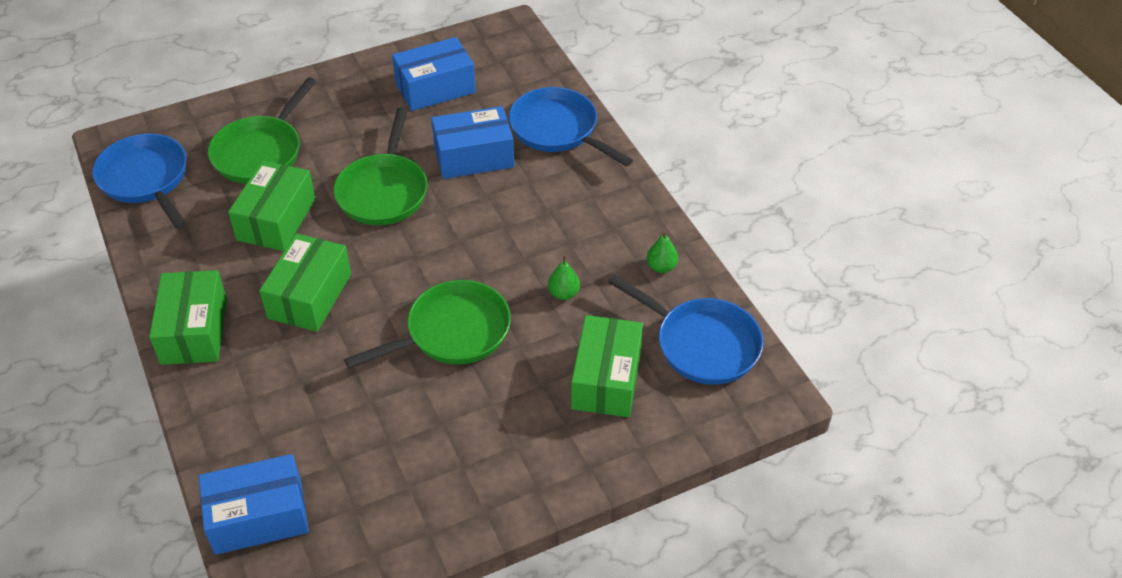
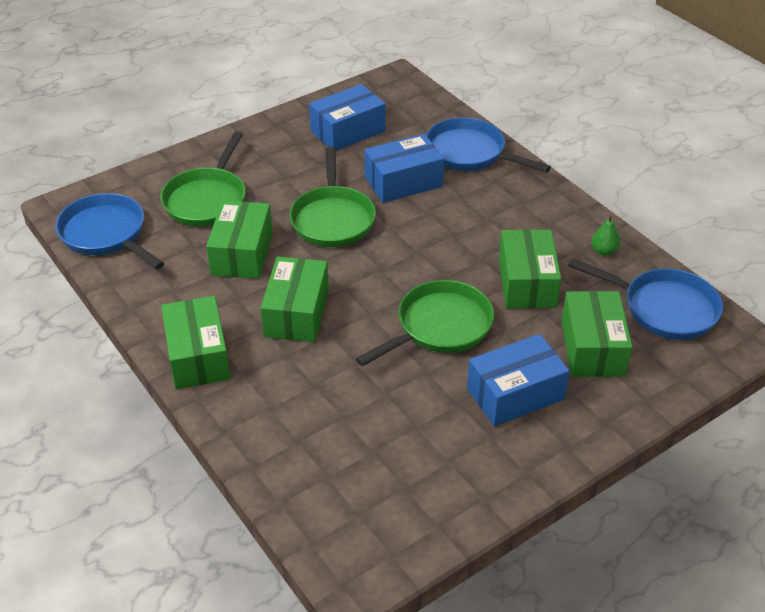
camera: 10 degrees left, 5 degrees down
(258, 516) = (317, 508): blue box -> blue box (515, 394)
(563, 293) = (527, 283): green pear -> green box

